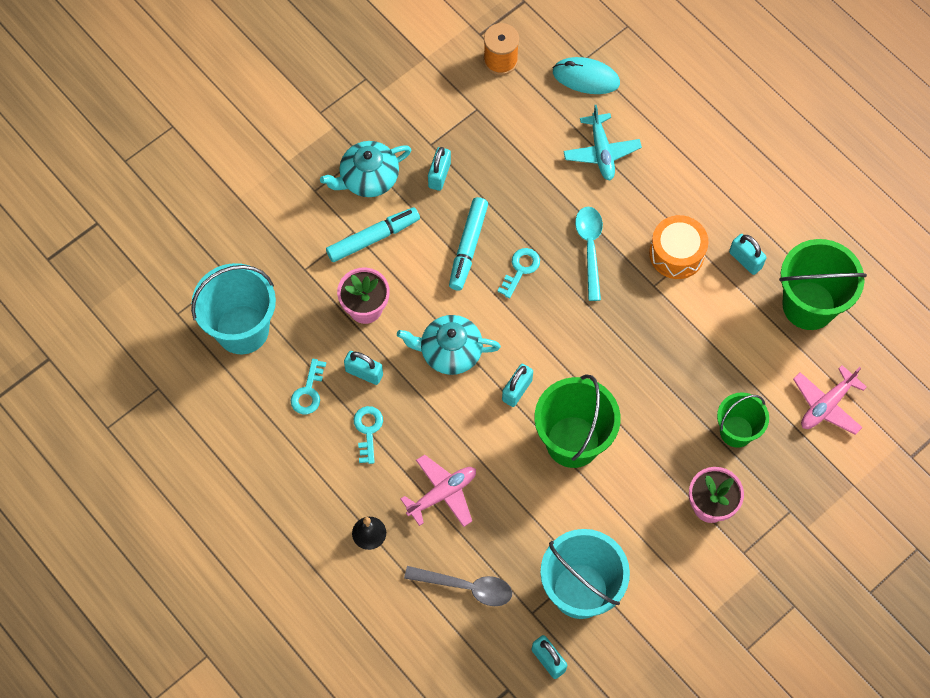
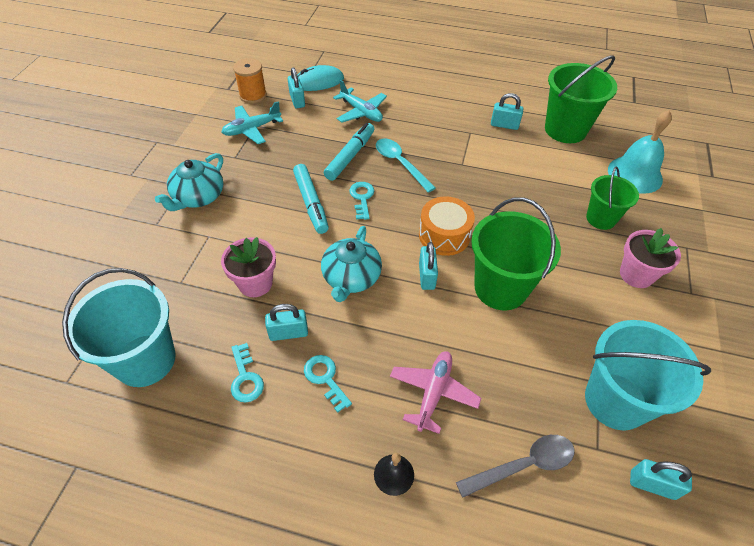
camera: 35 degrees left, 15 degrees down
(373, 238) = (228, 232): turquoise marker -> turquoise marker (350, 156)
(439, 175) = (255, 171): turquoise padlock -> turquoise padlock (297, 100)
(450, 351) = (351, 278): turquoise teapot -> turquoise teapot turned 45 degrees counterclockwise
(469, 113) = (252, 129): none -> turquoise plane
(676, 254) = (459, 141): orange drum -> orange drum (444, 235)
(826, 405) = (635, 174): pink plane -> turquoise bell

